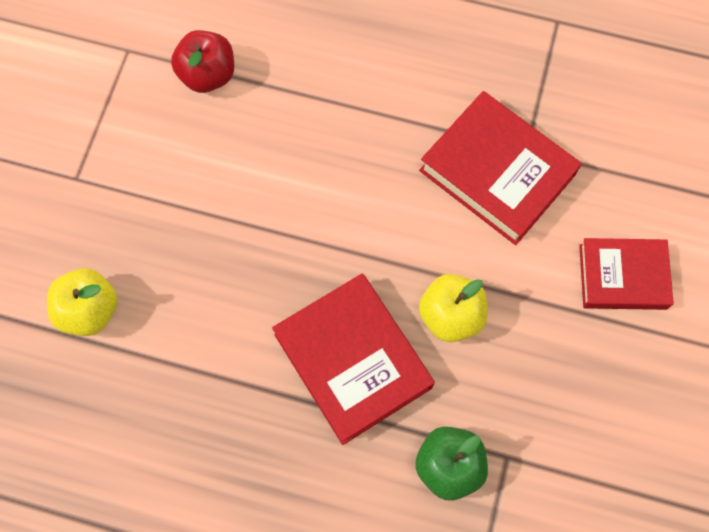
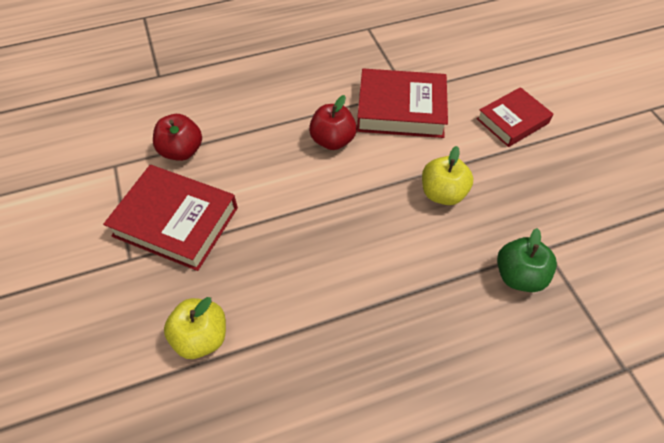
camera: 35 degrees left, 15 degrees down
(352, 361) = (408, 254): red book -> red book (176, 222)
(381, 165) = (332, 140): none -> red apple

